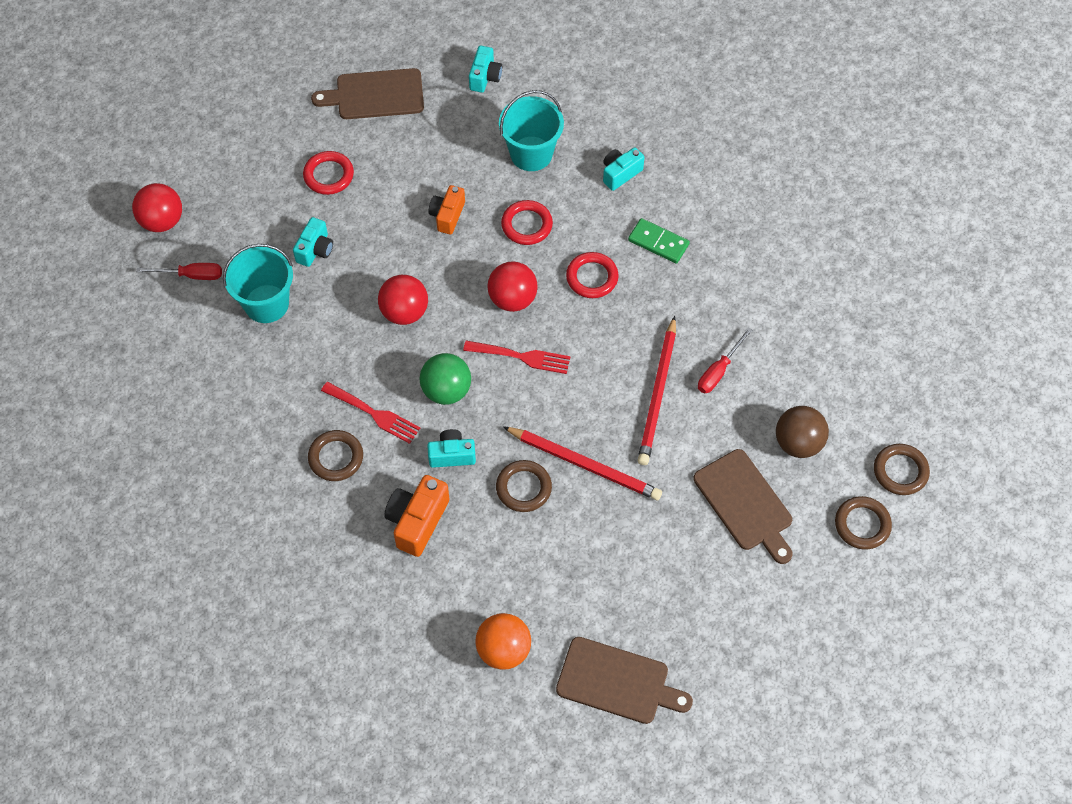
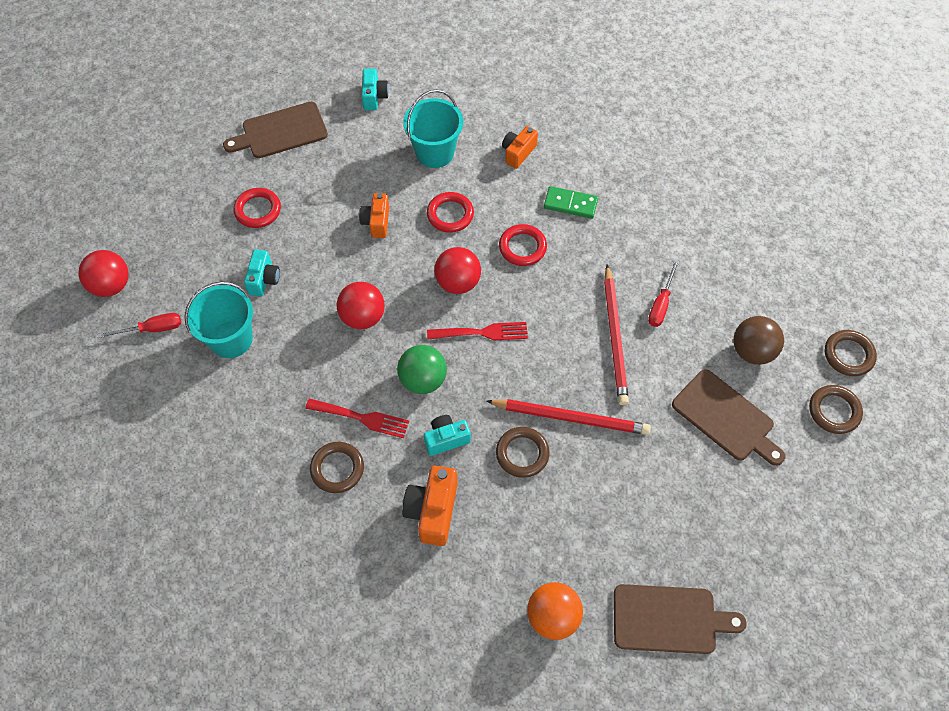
camera: 15 degrees left, 0 degrees up
(620, 173) = (518, 153): turquoise camera -> orange camera

